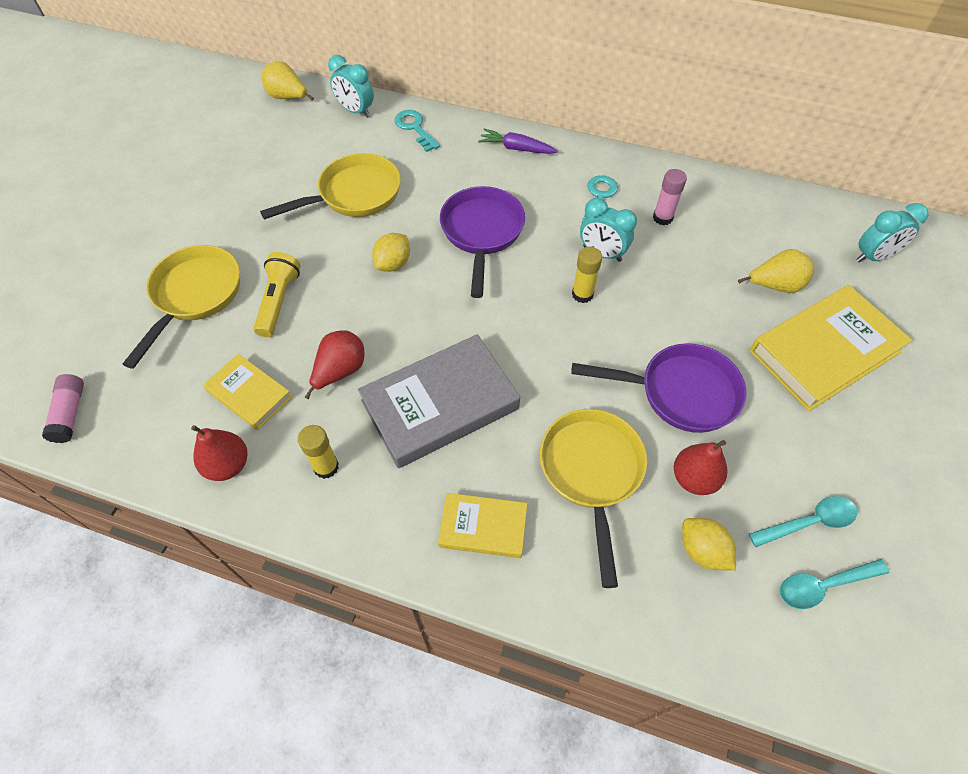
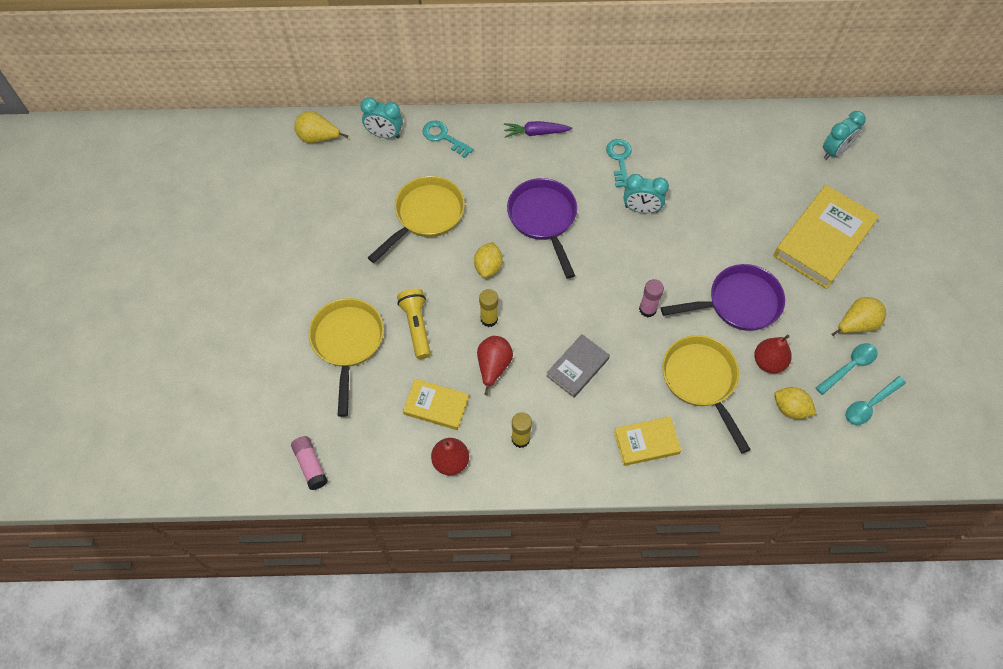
camera: 20 degrees left, 5 degrees up
(440, 405) = (577, 367): grey book -> grey book, size x0.55
(582, 294) = (641, 248): yellow glue stick -> yellow glue stick (489, 319)
(662, 218) = (674, 163): pink glue stick -> pink glue stick (647, 309)
(774, 286) = (774, 197): yellow pear -> yellow pear (856, 324)

